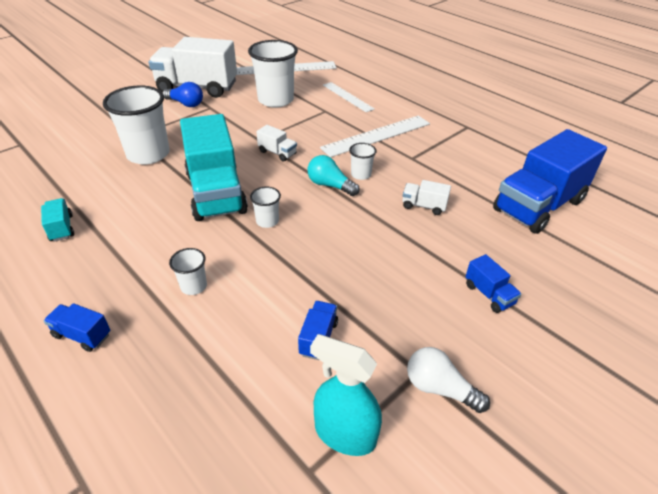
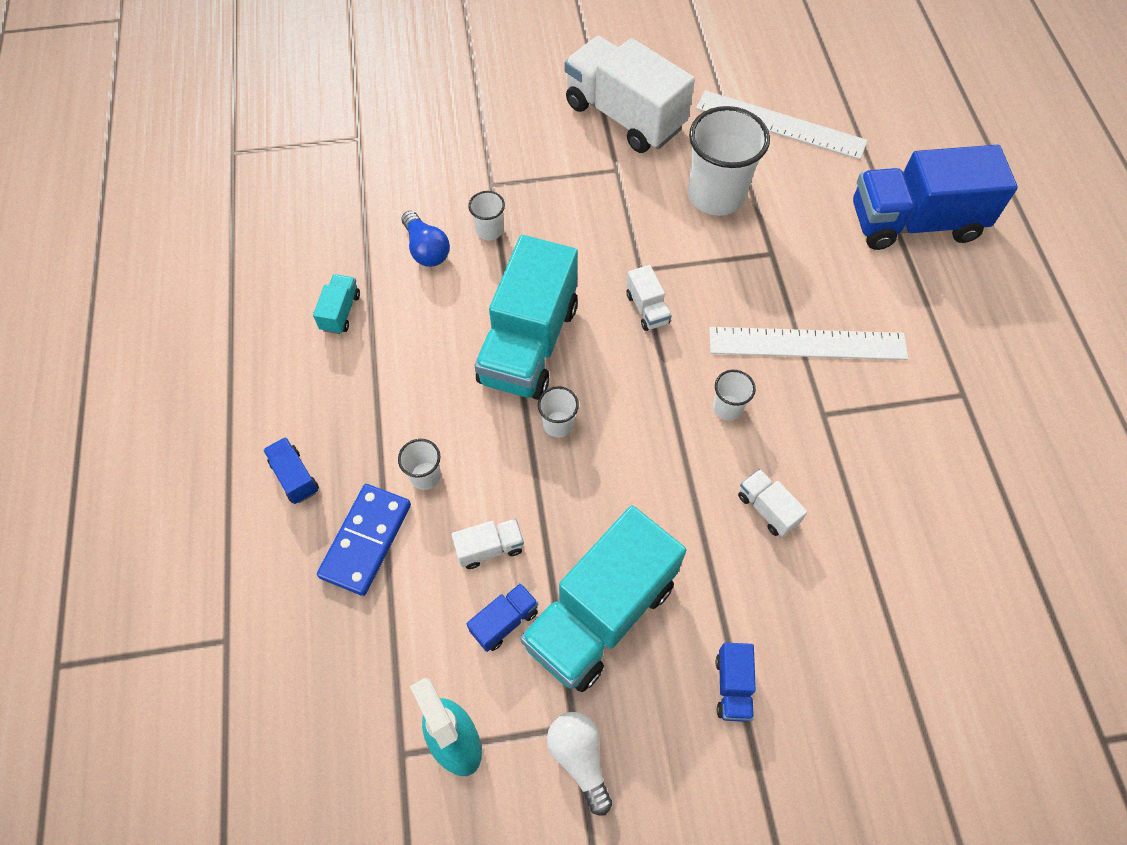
camera: 35 degrees right, 20 degrees up
(148, 154) = (489, 230): white cup -> white cup, size x0.46
(173, 345) = (366, 540): none -> blue domino
(186, 104) = (589, 146): blue light bulb -> blue light bulb (426, 249)
(273, 303) = (489, 548): none -> white truck
(330, 185) = (673, 405): turquoise light bulb -> none
(347, 97) = (828, 237): white ruler -> none
(378, 300) = (600, 614): none -> turquoise truck
(538, 206) = (928, 599): blue truck -> blue truck (914, 223)

